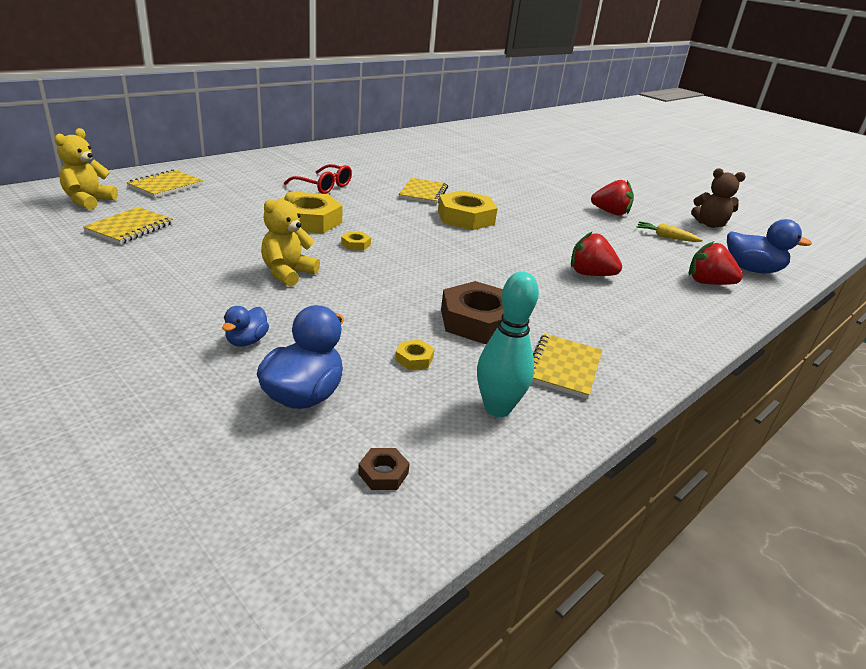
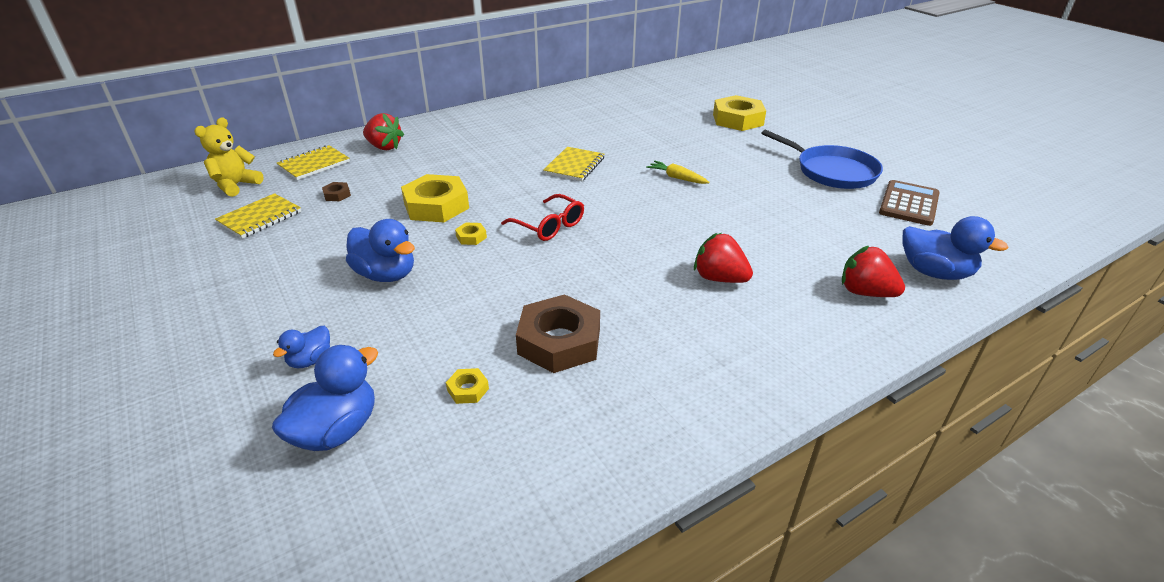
camera: 15 degrees right, 5 degrees up
(288, 273) = (386, 274): yellow teddy bear -> blue duck
(324, 186) = (470, 160): red glasses -> red glasses (549, 226)
(383, 473) = (373, 535): brown nut -> brown nut (337, 195)
(465, 217) = (607, 199): yellow nut -> yellow nut (737, 119)
(497, 408) = (528, 460): turquoise bowling pin -> none
(563, 367) = (628, 409): yellow notebook -> none
(610, 212) = (785, 188): red strawberry -> red strawberry (384, 147)
(641, 202) = (832, 171): none -> blue pan
(666, 237) = (841, 224): yellow carrot -> yellow carrot (677, 178)
(709, 224) = (909, 204): brown teddy bear -> brown calculator

